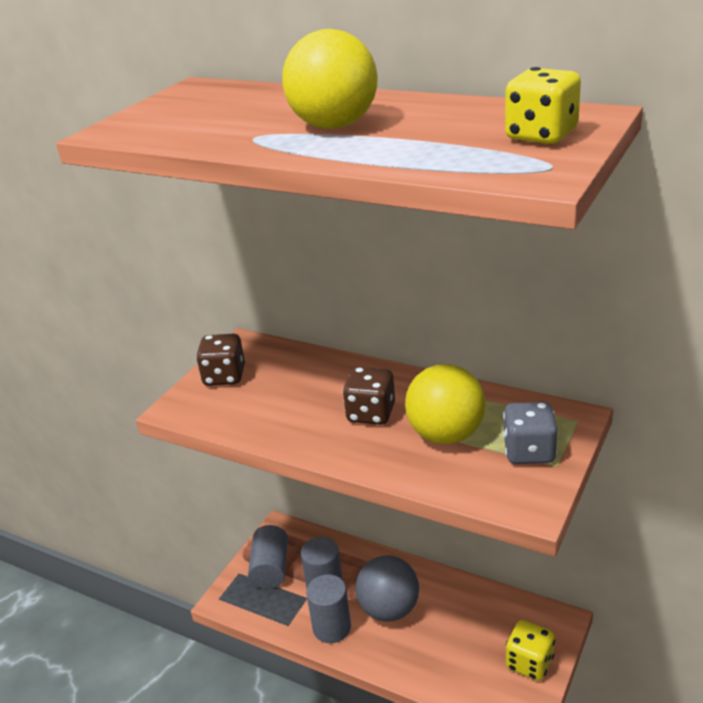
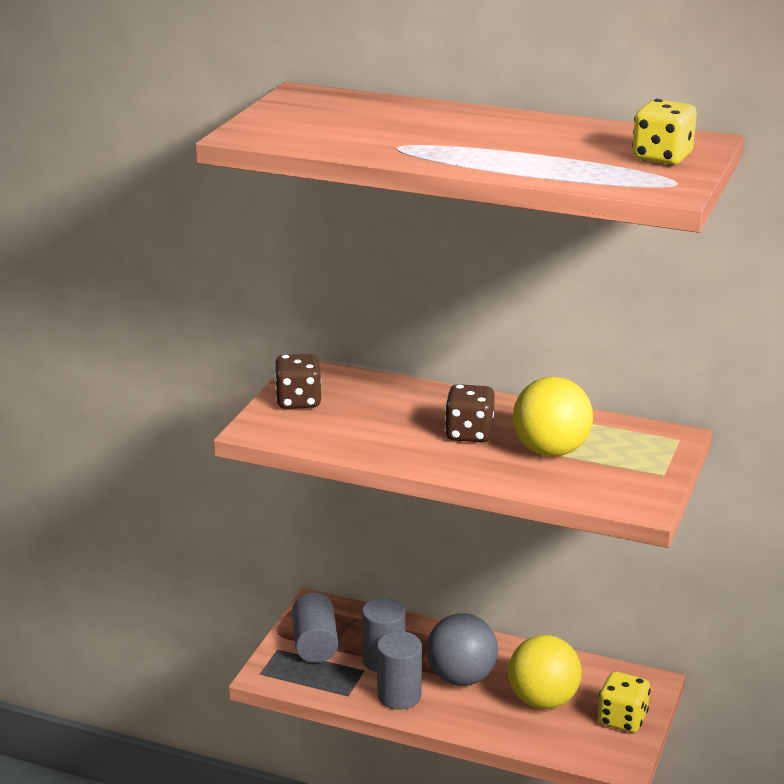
camera: 10 degrees left, 5 degrees down
(334, 126) = (470, 140): yellow ball -> yellow ball (543, 700)
(529, 452) = (635, 464): grey dice -> none

